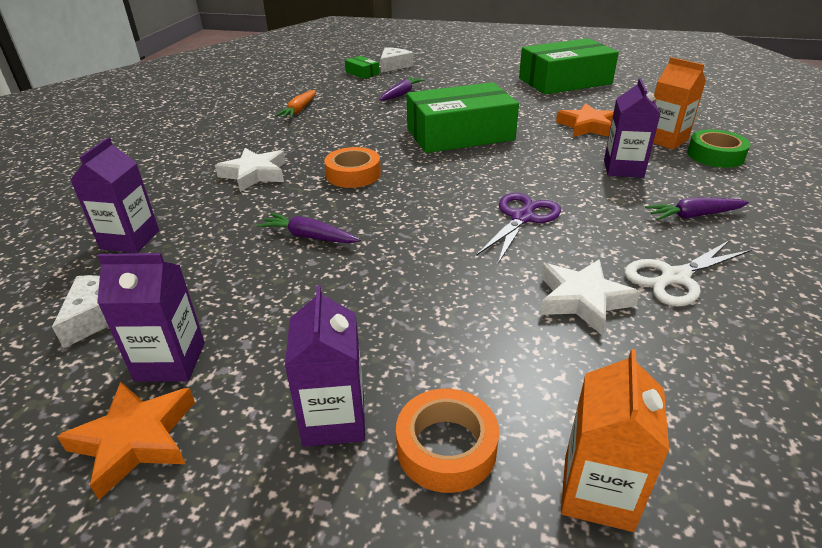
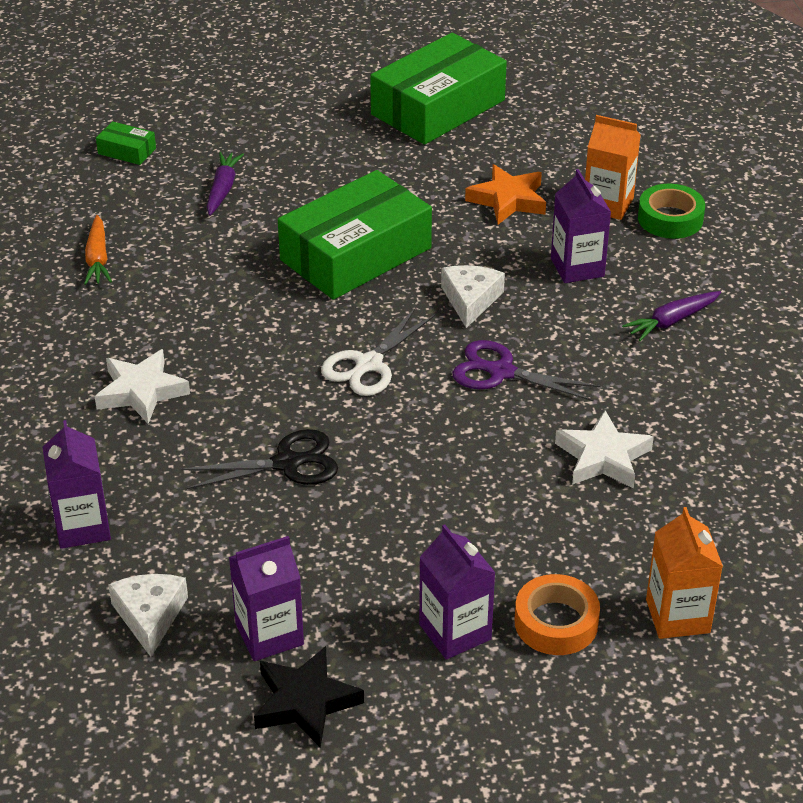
camera: 25 degrees left, 5 degrees up
(135, 440) = (305, 702): orange star -> black star
(309, 237) = (288, 463): purple carrot -> black scissors
(353, 174) = (267, 359): orange tape -> none
(394, 66) = (164, 122): white cheese -> white cheese (470, 300)
(522, 217) = (500, 372): purple scissors -> purple scissors turned 75 degrees counterclockwise
(674, 278) = (675, 407): white scissors -> white scissors (368, 365)

